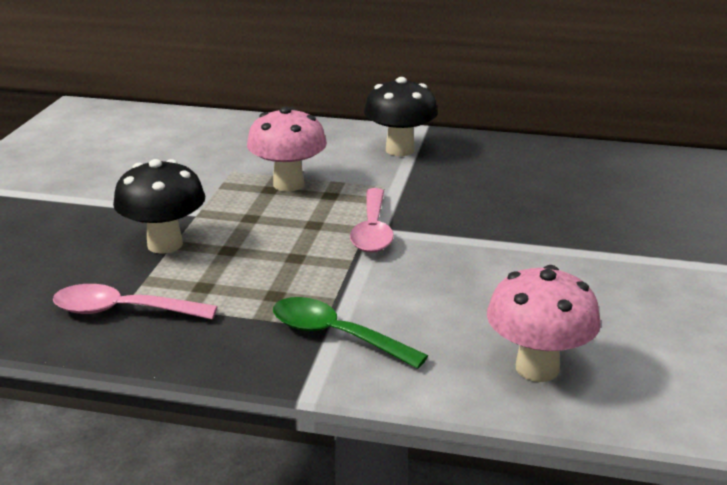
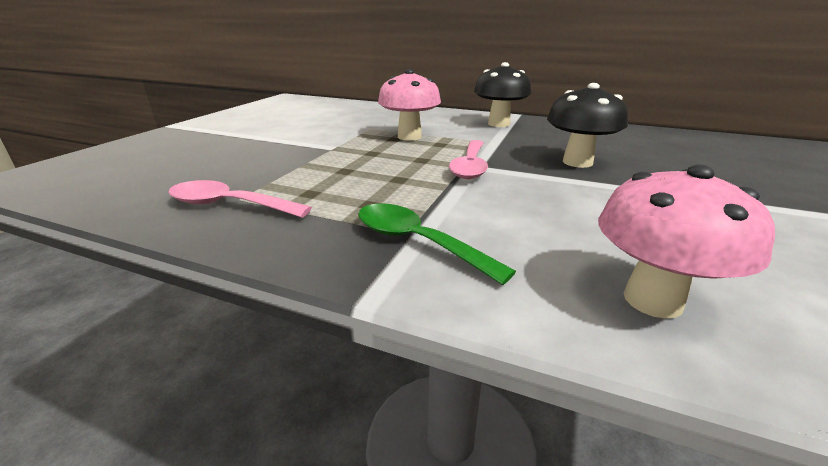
camera: 10 degrees right, 0 degrees up
(165, 244) = (296, 164): black mushroom -> black mushroom (577, 162)

